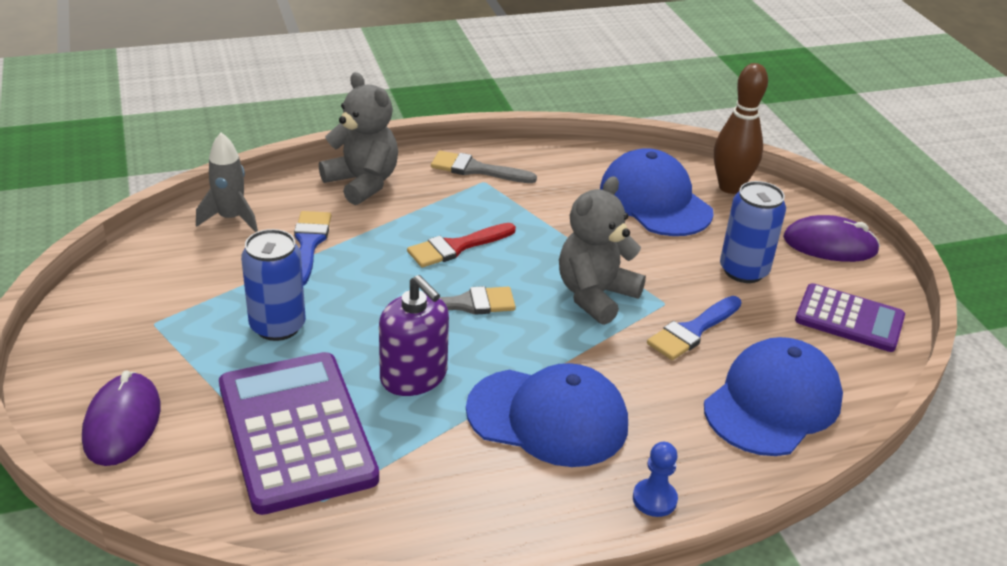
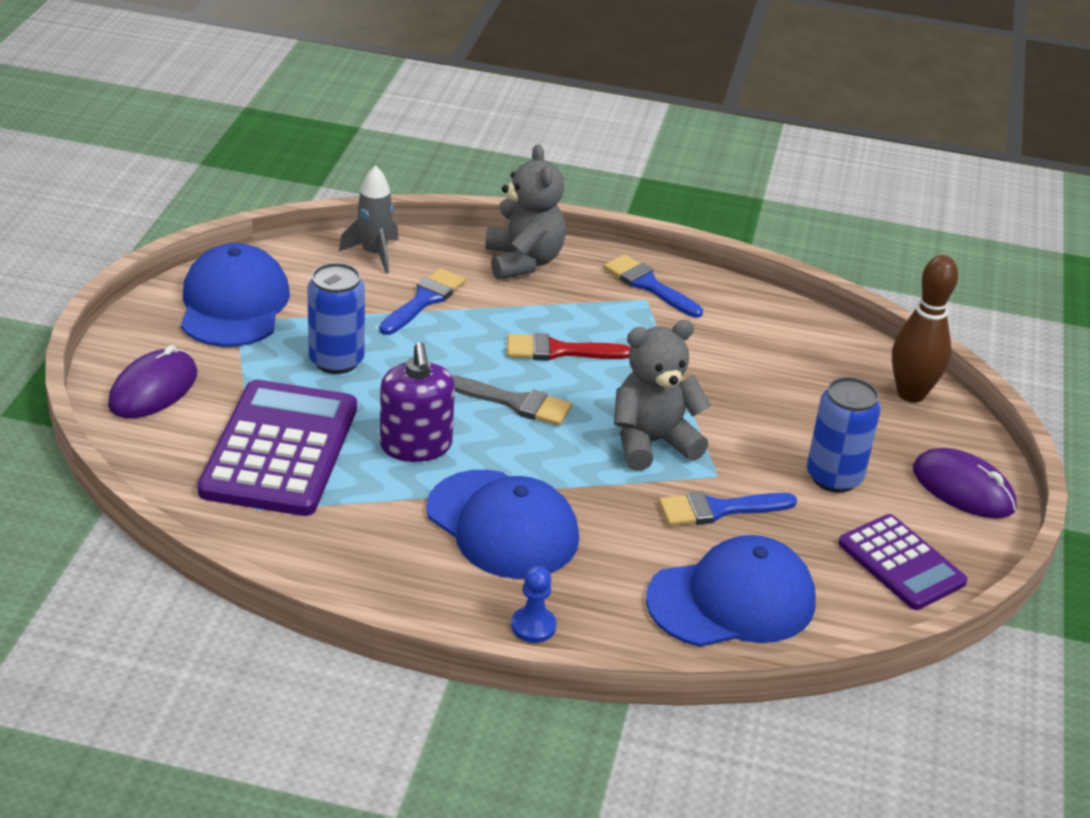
camera: 30 degrees right, 0 degrees up
(476, 169) = (648, 285): grey brush -> blue brush
(655, 201) = (809, 378): blue cap -> blue cap (233, 304)

